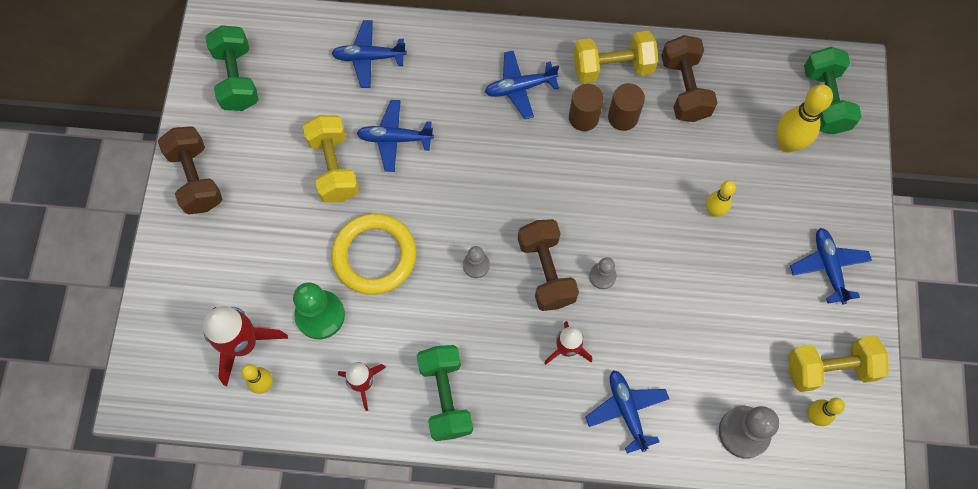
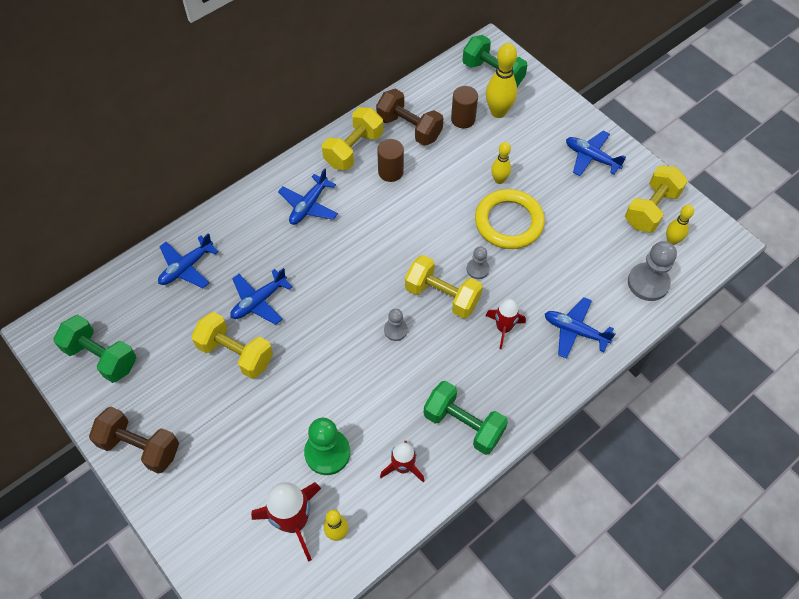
camera: 45 degrees left, 10 degrees down
(374, 256) = (323, 383): yellow ring -> yellow ring (509, 222)
(546, 271) = (442, 296): brown dumbbell -> yellow dumbbell
(583, 117) = (367, 191): brown cylinder -> brown cylinder (463, 119)

